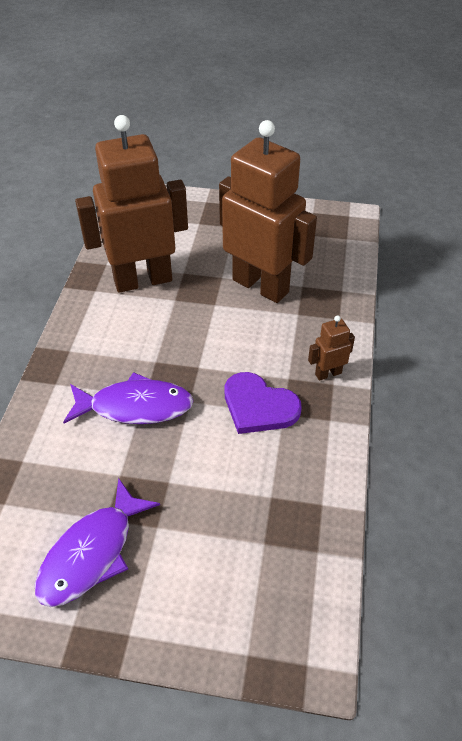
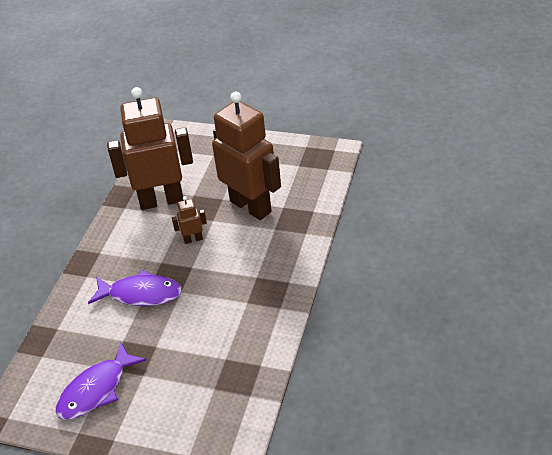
camera: 10 degrees right, 5 degrees down
(259, 406) = (230, 296): purple heart -> none
(328, 373) = (287, 274): brown robot -> brown robot (193, 239)

